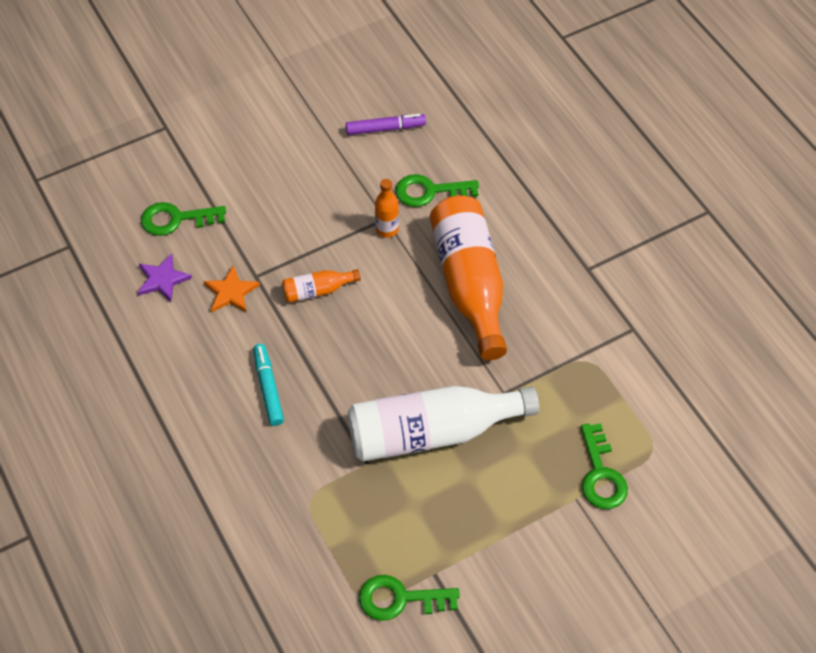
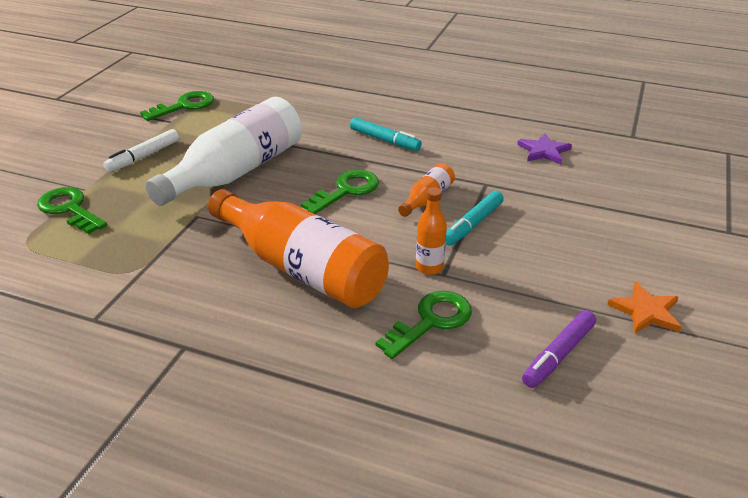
camera: 140 degrees right, 20 degrees down
(176, 219) = (599, 183): green key -> green key (346, 190)
(231, 292) = (487, 168): orange star -> orange star (646, 311)
(315, 244) = (473, 224): none -> turquoise marker
(498, 519) = (143, 156): none -> white marker

